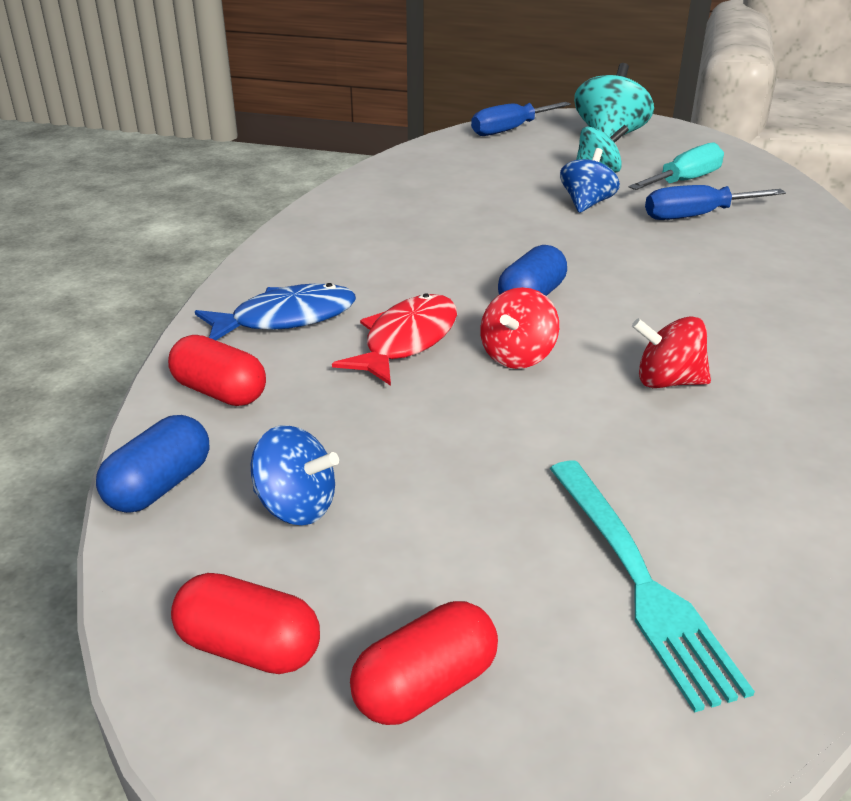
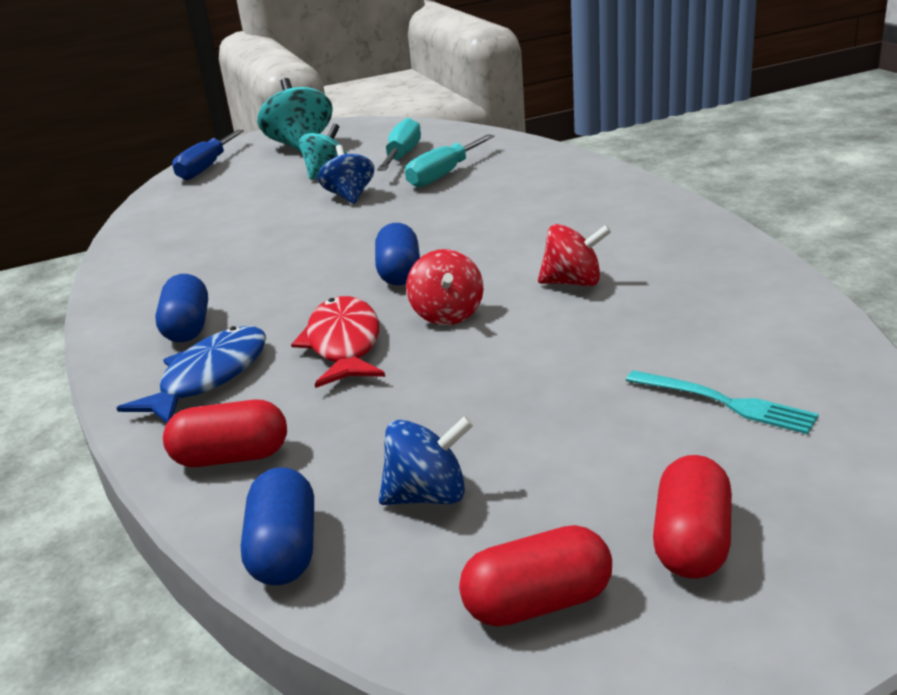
camera: 35 degrees left, 5 degrees down
(324, 269) = (188, 327): none -> blue capsule
(641, 582) = (726, 403): turquoise fork -> turquoise fork, size x0.66
(667, 382) = (573, 282): red spinning top -> red spinning top turned 150 degrees counterclockwise
(696, 216) = (443, 175): blue screwdriver -> turquoise screwdriver

